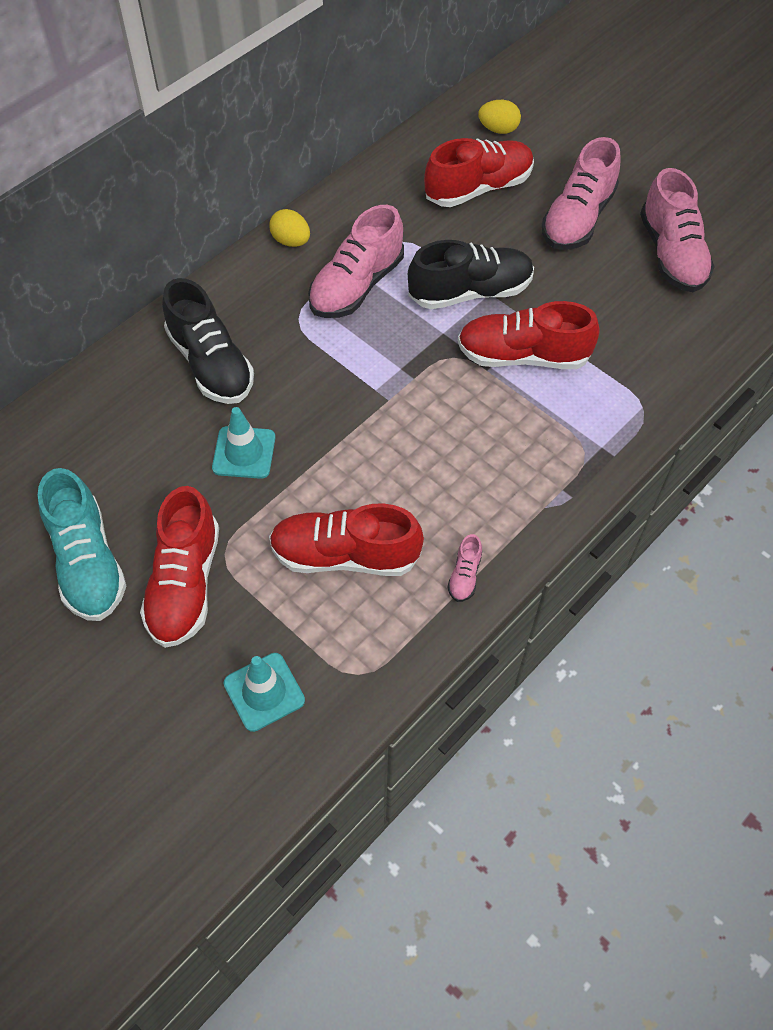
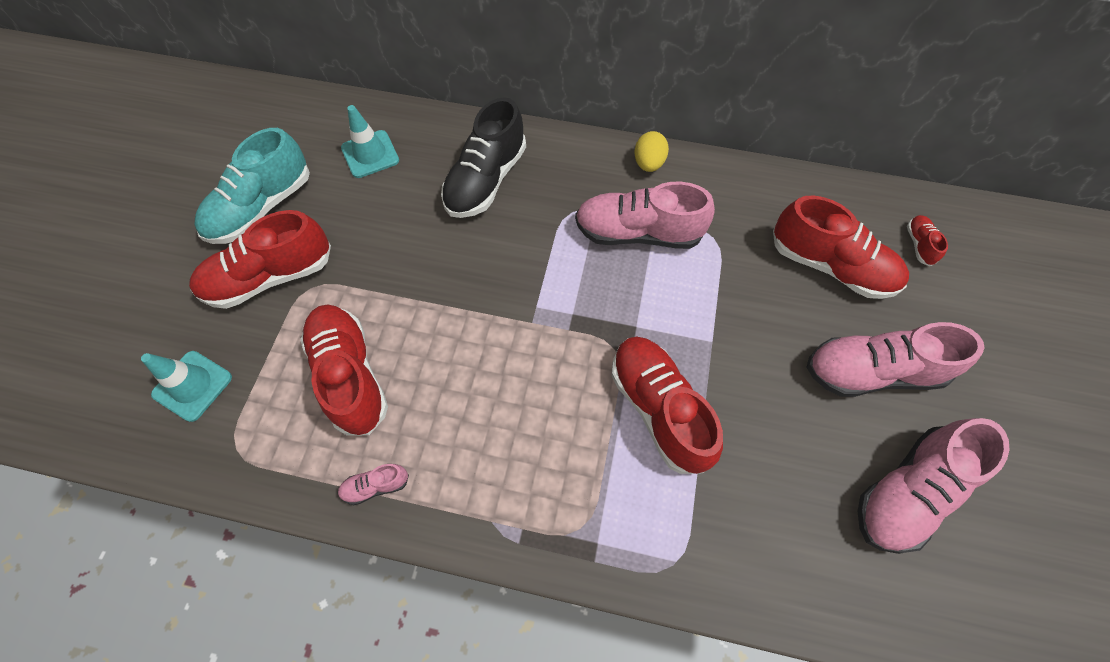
camera: 60 degrees right, 5 degrees up
(244, 452) = (413, 248): turquoise traffic cone -> turquoise traffic cone (370, 154)
(470, 292) = (700, 324): black shoe -> none
(498, 129) = (919, 244): yellow egg -> red shoe

